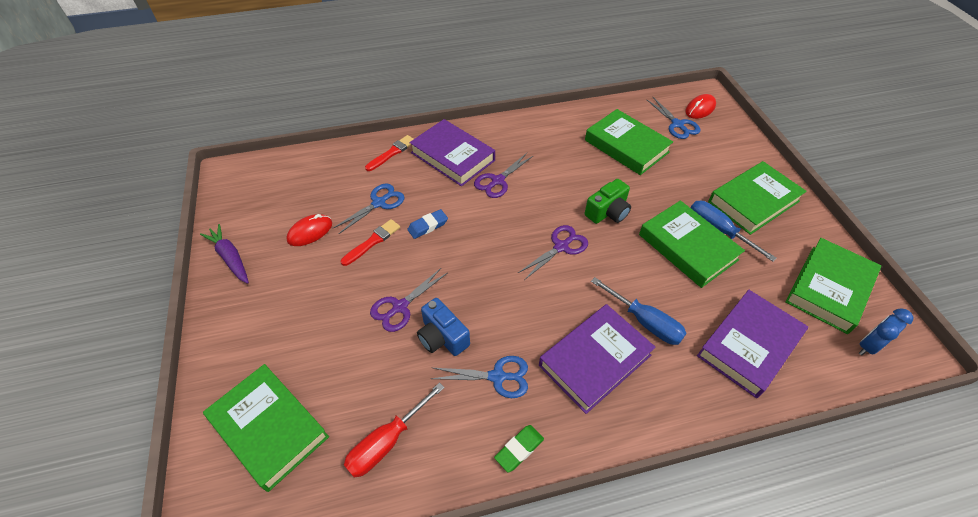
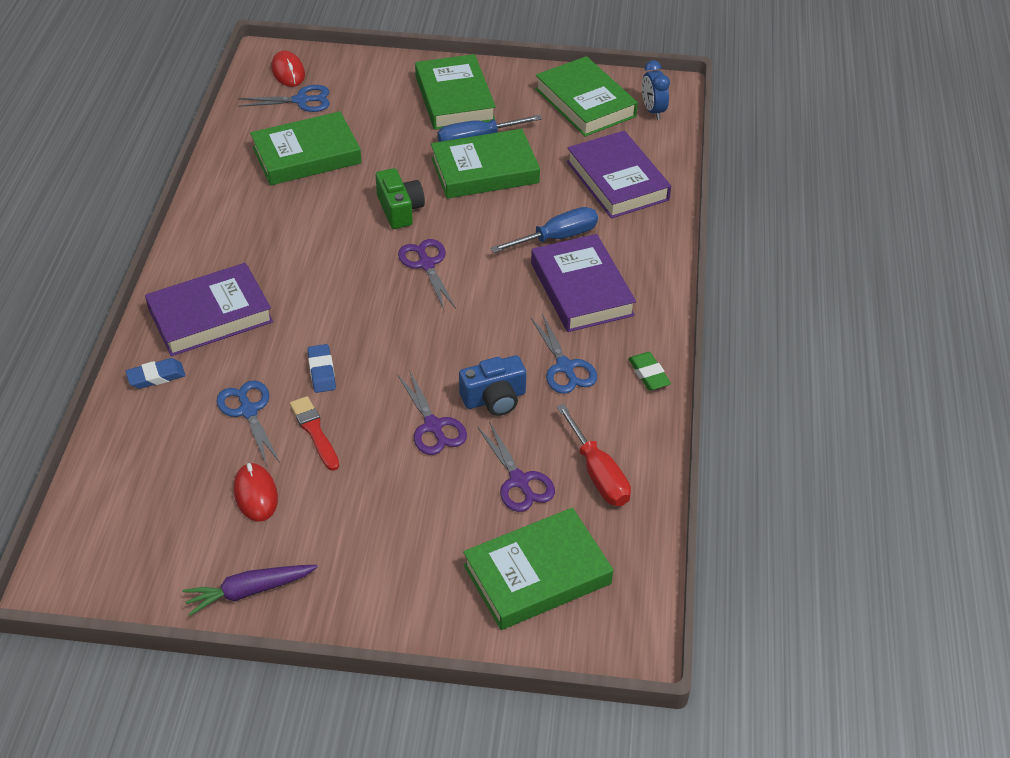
camera: 70 degrees left, 5 degrees down
(392, 153) = (156, 376): red brush -> blue eraser
(497, 181) = (287, 285): purple scissors -> purple scissors (519, 481)
(497, 377) = (565, 367): blue scissors -> blue scissors turned 135 degrees clockwise

